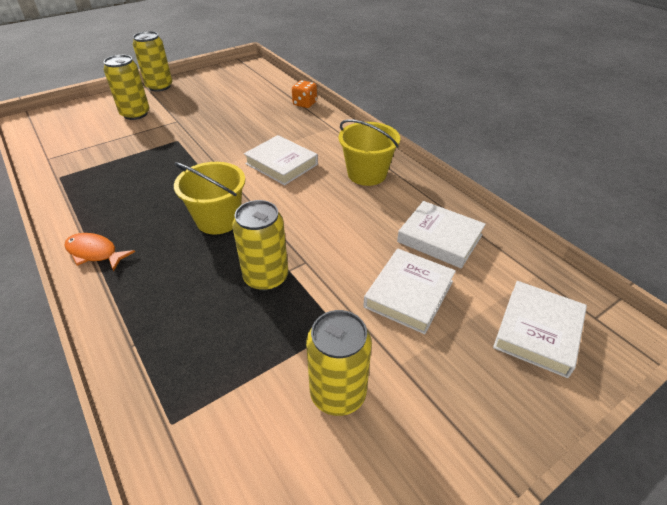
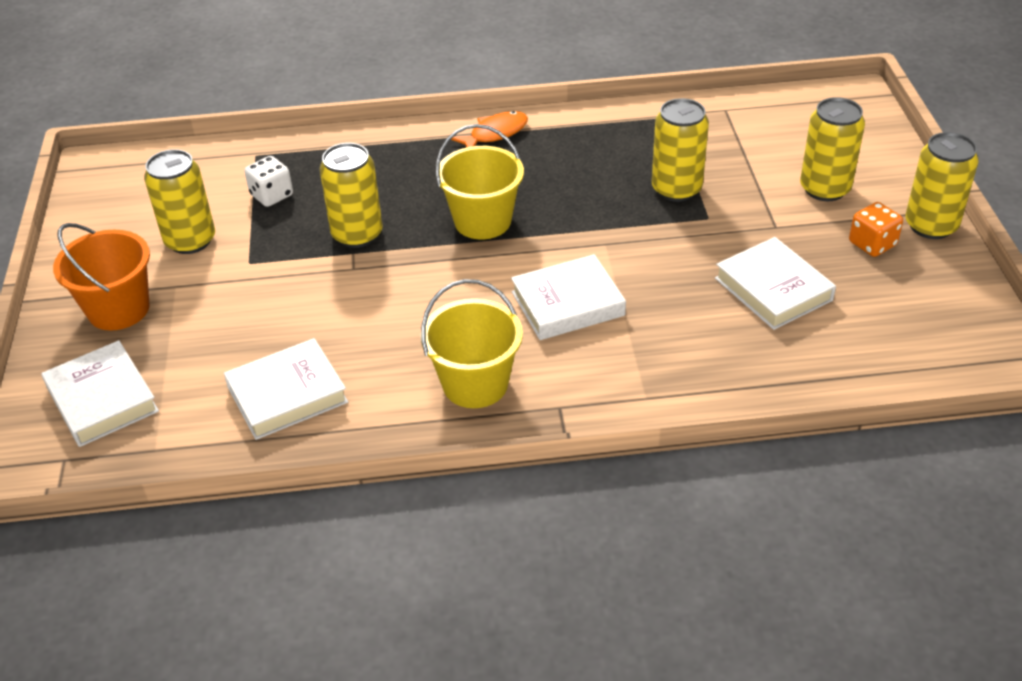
camera: 120 degrees right, 0 degrees up
(151, 156) = (676, 189): none -> yellow can
(238, 365) = (272, 195): none -> white dice
(305, 104) = (761, 391): orange dice -> orange dice (872, 244)
(409, 294) = (238, 327): white book -> white book (773, 289)
(457, 389) = (118, 309): none -> orange bucket

